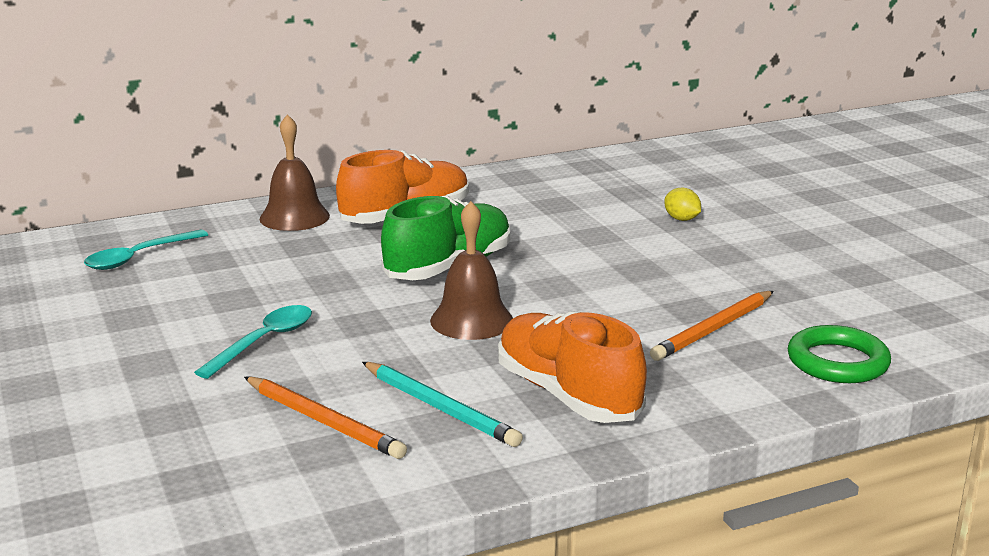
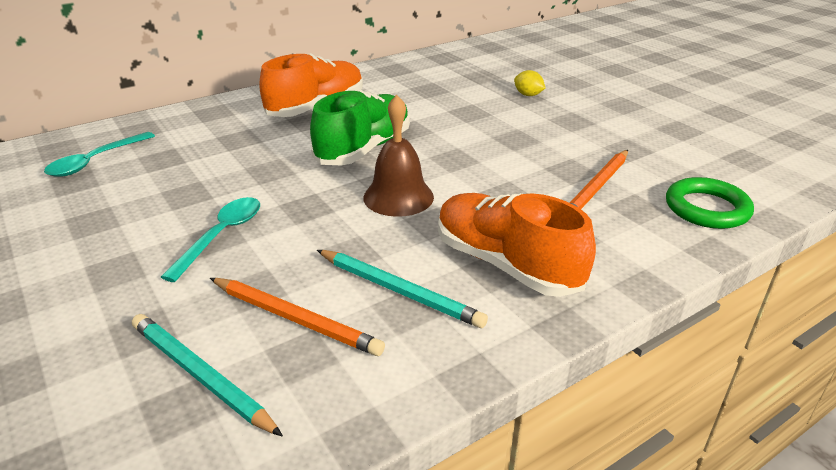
camera: 10 degrees left, 10 degrees up
(220, 457) = (201, 375): none -> turquoise pencil
(294, 217) = (225, 114): brown bell -> none

